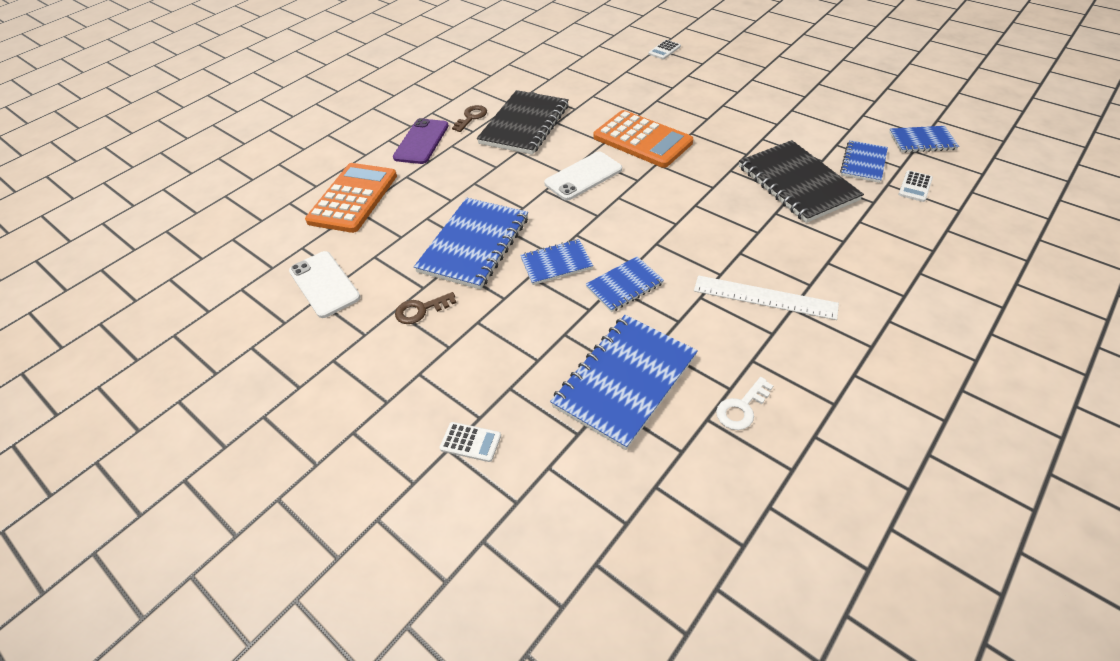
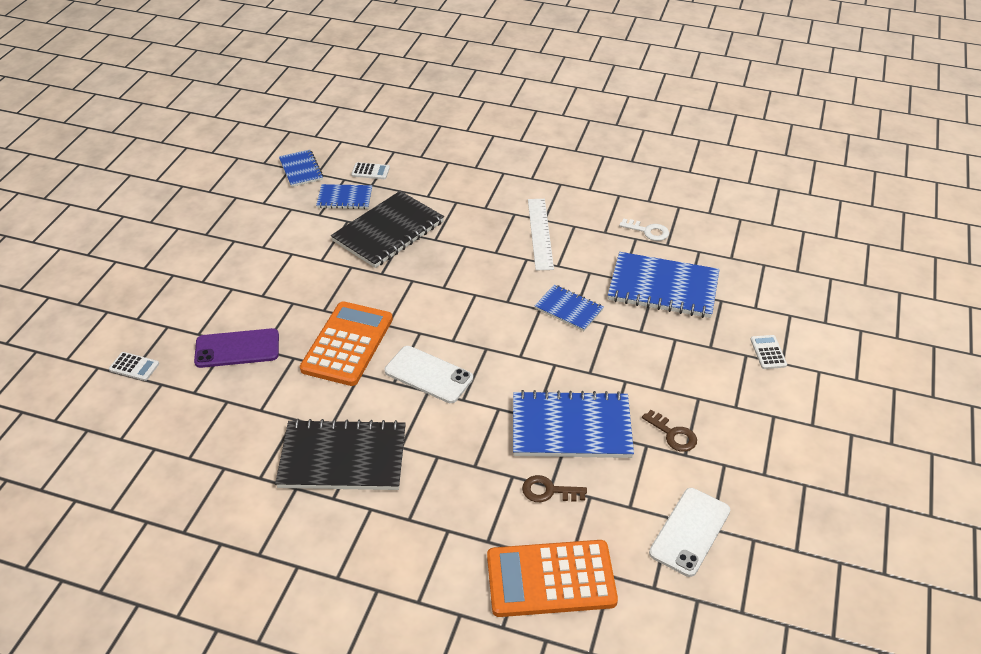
camera: 115 degrees left, 5 degrees down
(421, 141) = (411, 557): purple phone -> purple phone (237, 348)
(471, 117) = (339, 522): brown key -> brown key (548, 491)
(556, 263) = (565, 359): blue notebook -> none

